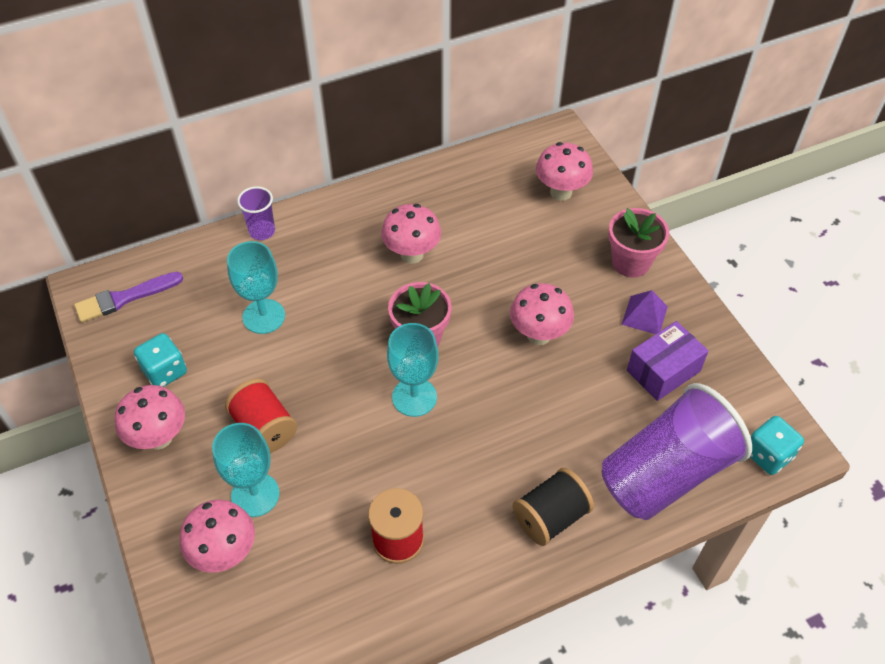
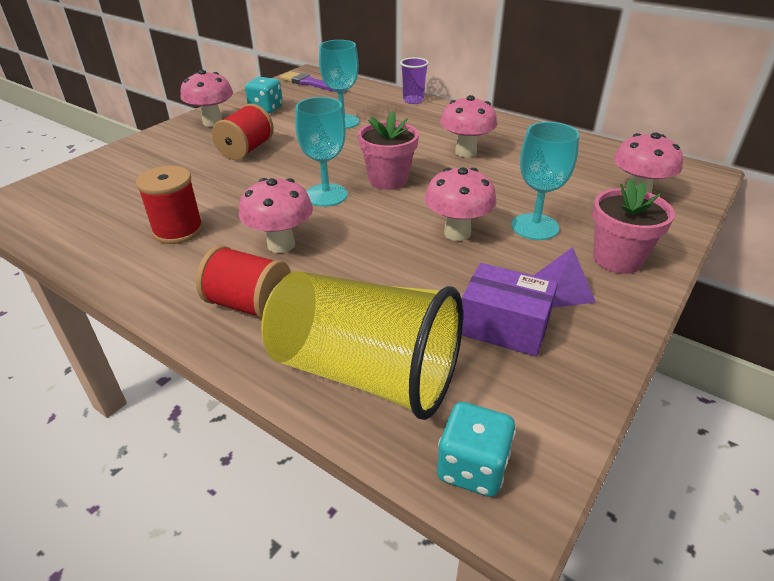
camera: 60 degrees right, 15 degrees down
(225, 553) = (131, 169): pink mushroom -> pink mushroom (281, 245)
(255, 495) = (187, 164): turquoise goblet -> turquoise goblet (535, 227)
(550, 517) = (250, 305): black spool -> red spool
(666, 473) = (365, 372): purple cup -> yellow cup

